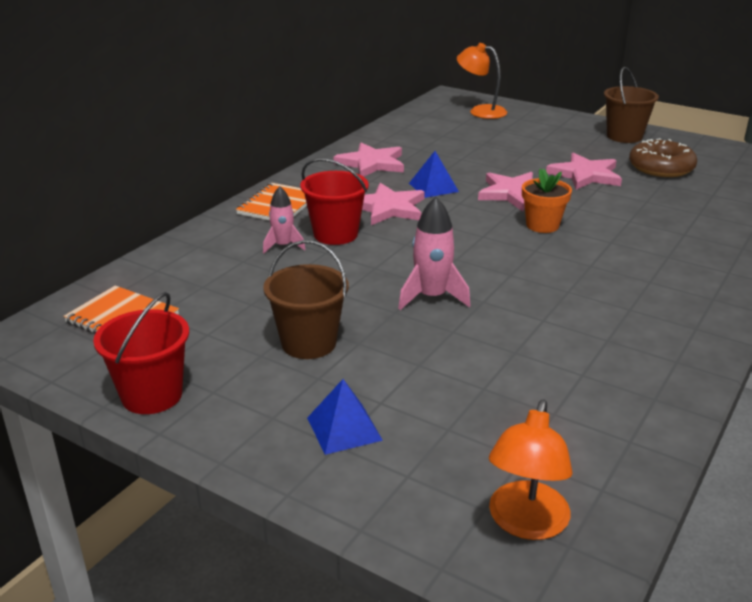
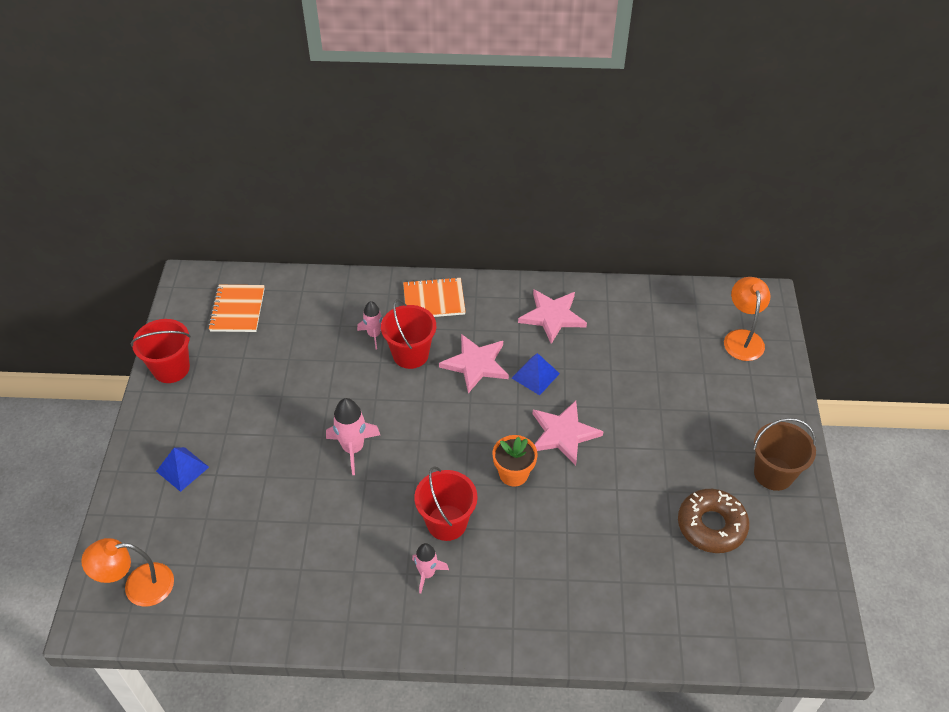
camera: 60 degrees right, 20 degrees up
(309, 343) = (259, 410): brown bucket -> none
(577, 271) = (447, 522): none -> red bucket
(585, 175) = (644, 471): pink star -> none
(637, 298) = (427, 573): none -> pink rocket

